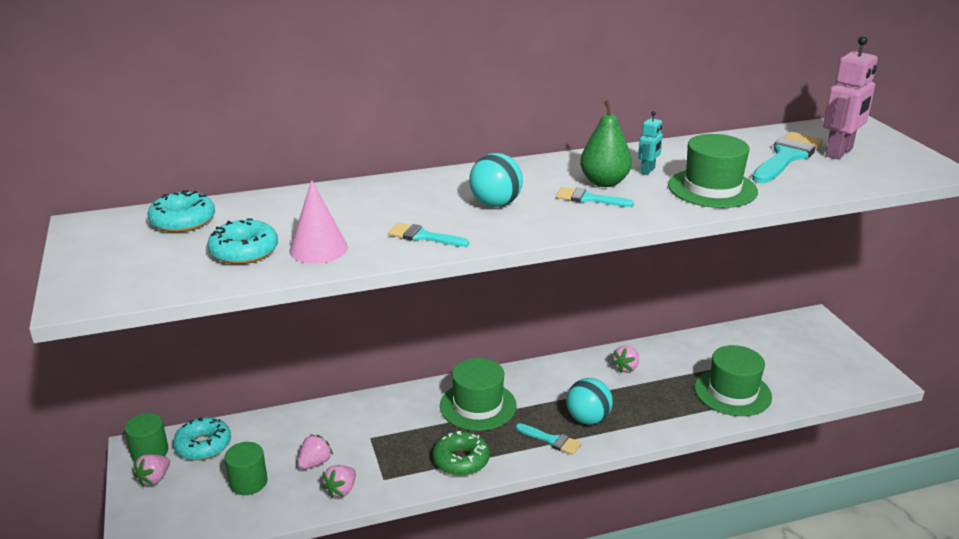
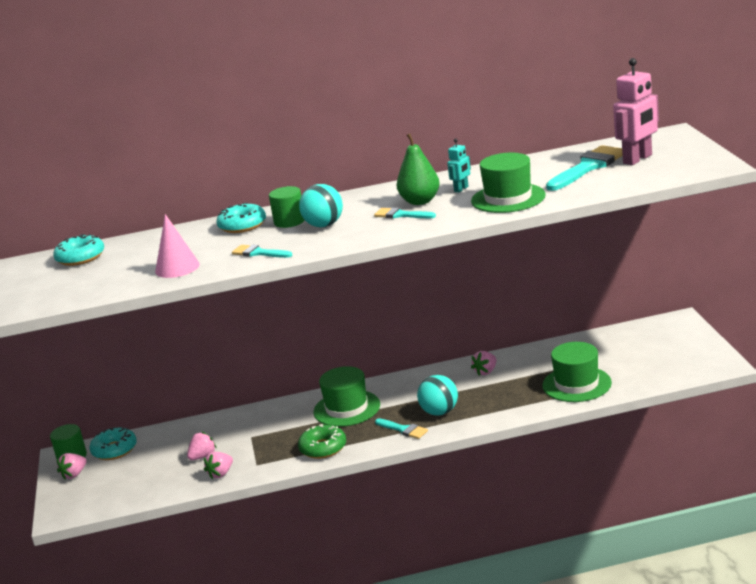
camera: 10 degrees right, 5 degrees down
(244, 251) = (122, 274): turquoise donut -> turquoise donut (242, 225)
(248, 482) = (147, 472): green cylinder -> green cylinder (289, 221)

